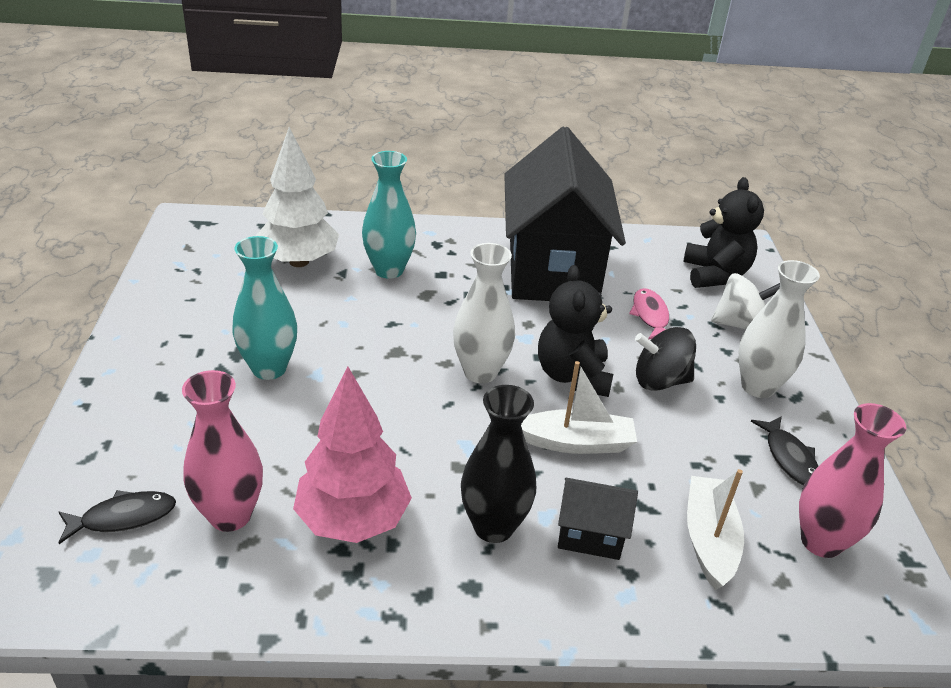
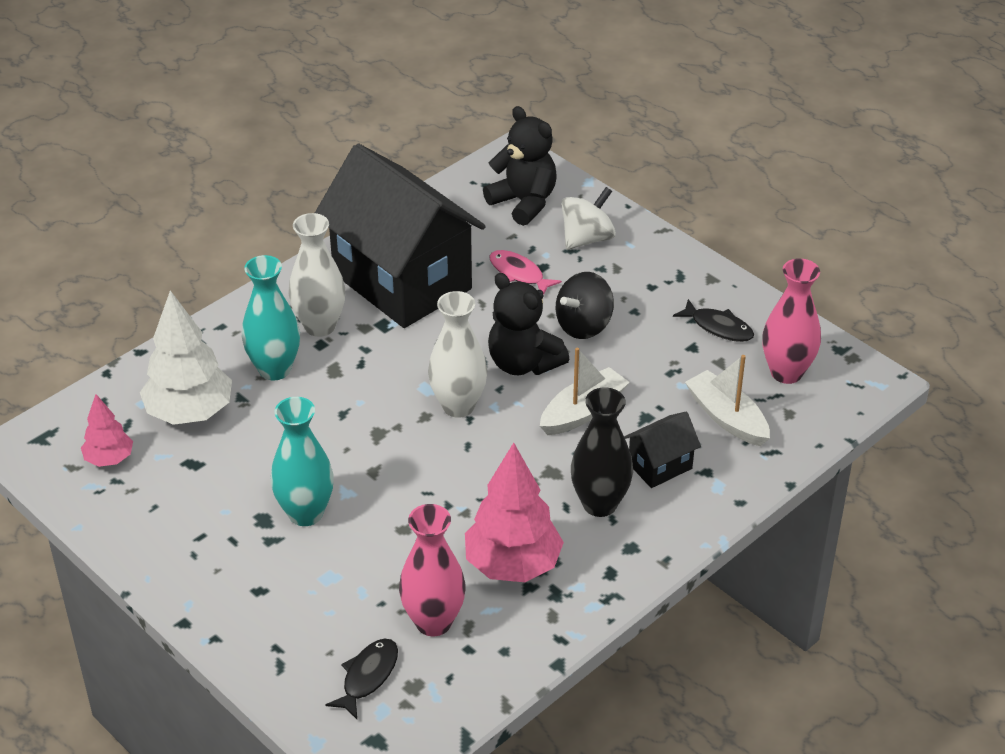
camera: 40 degrees left, 5 degrees up
(213, 256) = (109, 459): none -> pink tree
(758, 386) = (649, 285): white vase -> white vase (320, 326)

